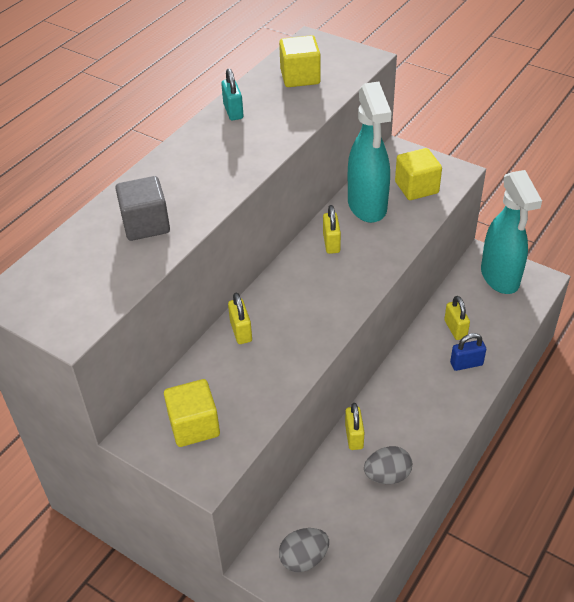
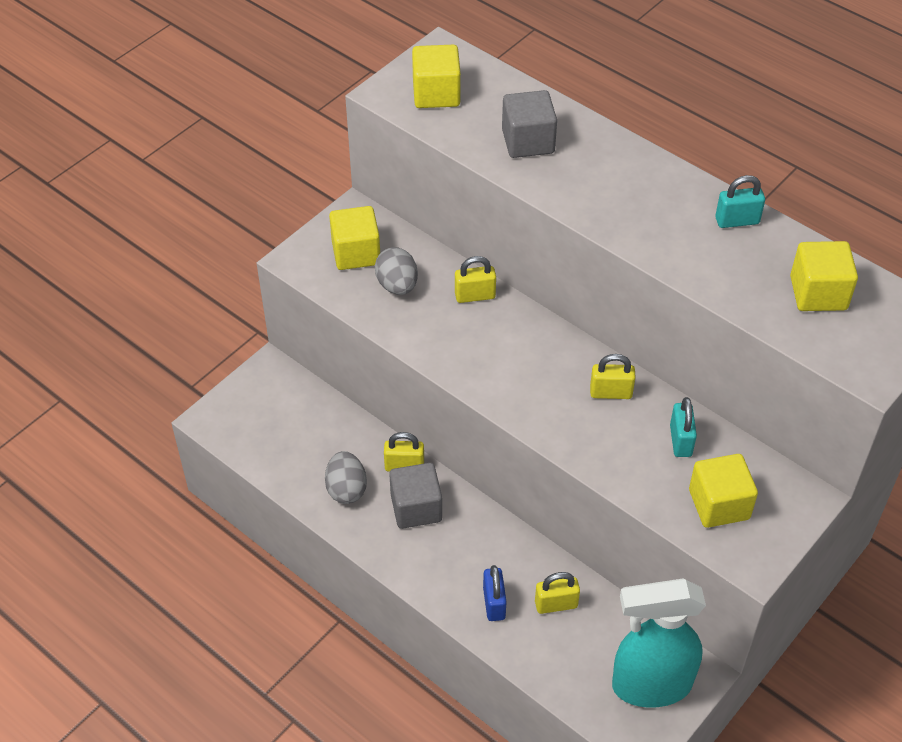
camera: 95 degrees right, 5 degrees up
(75, 292) = (436, 94): none -> yellow cube
(304, 558) = (267, 404): grey egg -> grey egg (397, 285)
(367, 206) = (680, 440): turquoise spray bottle -> turquoise padlock
(394, 423) = (416, 508): none -> grey cube

